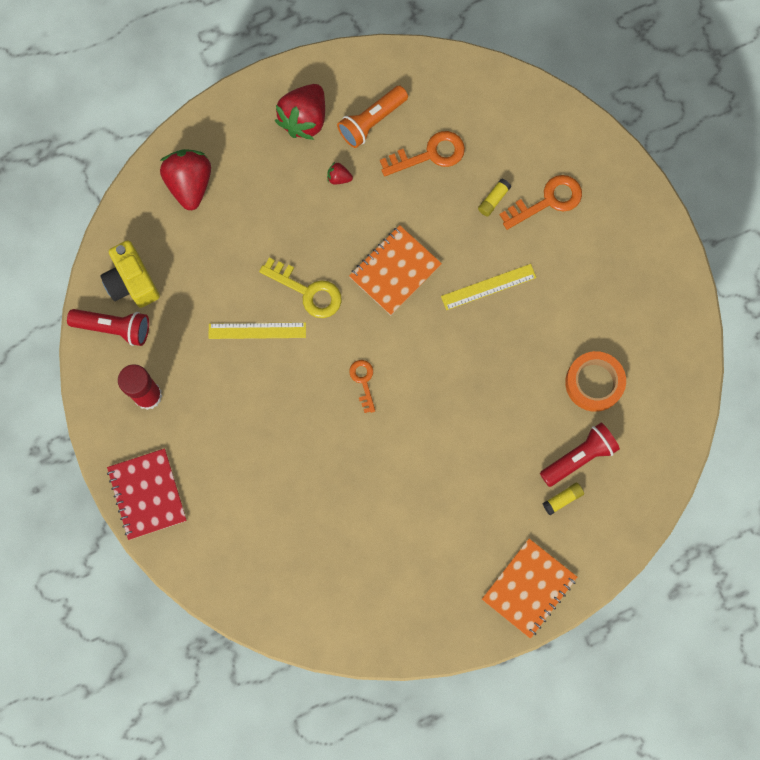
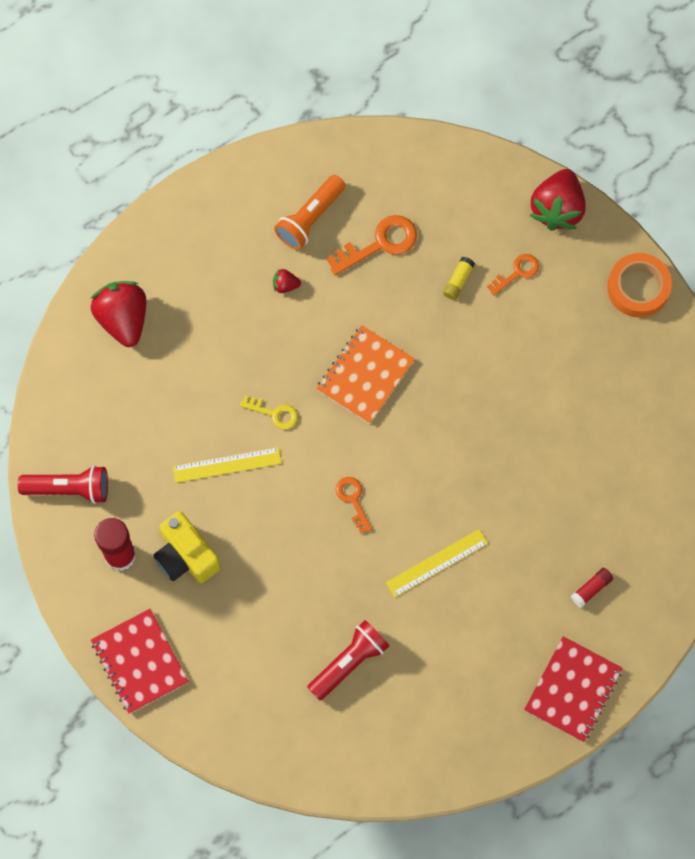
camera: 10 degrees left, 5 degrees down
(132, 282) = (80, 436): yellow camera -> yellow camera (186, 556)
(304, 119) = (236, 228): red strawberry -> red strawberry (557, 209)
(308, 291) = (274, 413): yellow key -> yellow key, size x0.61
(488, 286) = (470, 375): yellow ruler -> yellow ruler (437, 562)
(529, 588) = (572, 690): orange notebook -> red notebook
(548, 201) = (517, 272): orange key -> orange key, size x0.61
(562, 499) = (591, 589): yellow glue stick -> red glue stick
(579, 457) = (601, 541): red flashlight -> red flashlight (349, 662)
(594, 383) = (602, 459): orange tape -> orange tape (638, 288)

